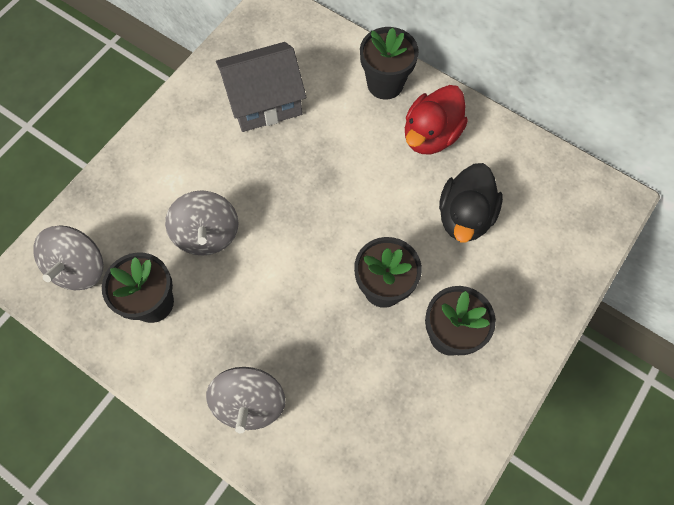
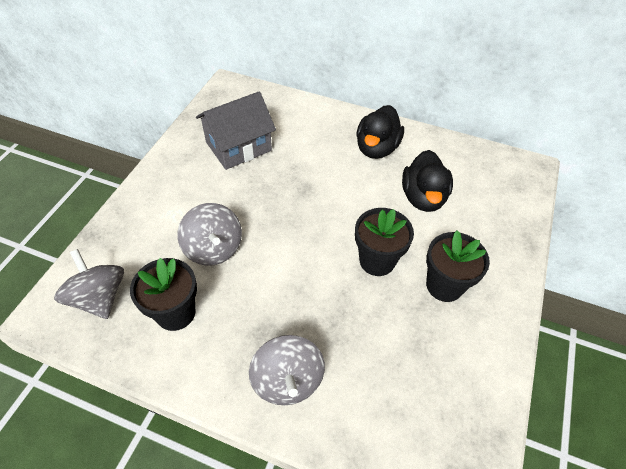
camera: 15 degrees left, 15 degrees down
(79, 268) = (99, 297): grey spinning top -> grey spinning top turned 150 degrees clockwise
(385, 84) = (330, 121): black flower pot -> none
(430, 135) = (376, 148): red duck -> black duck

